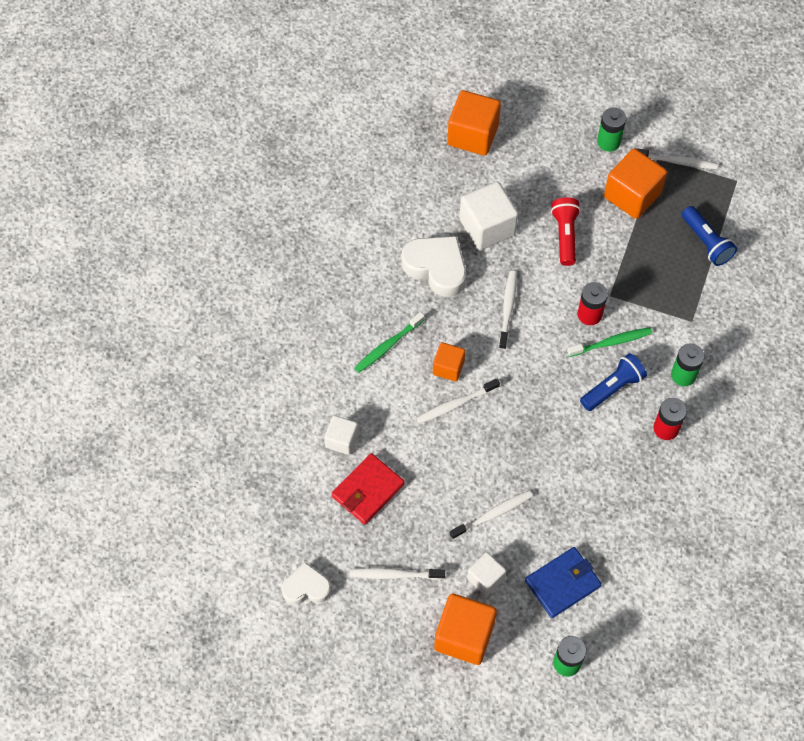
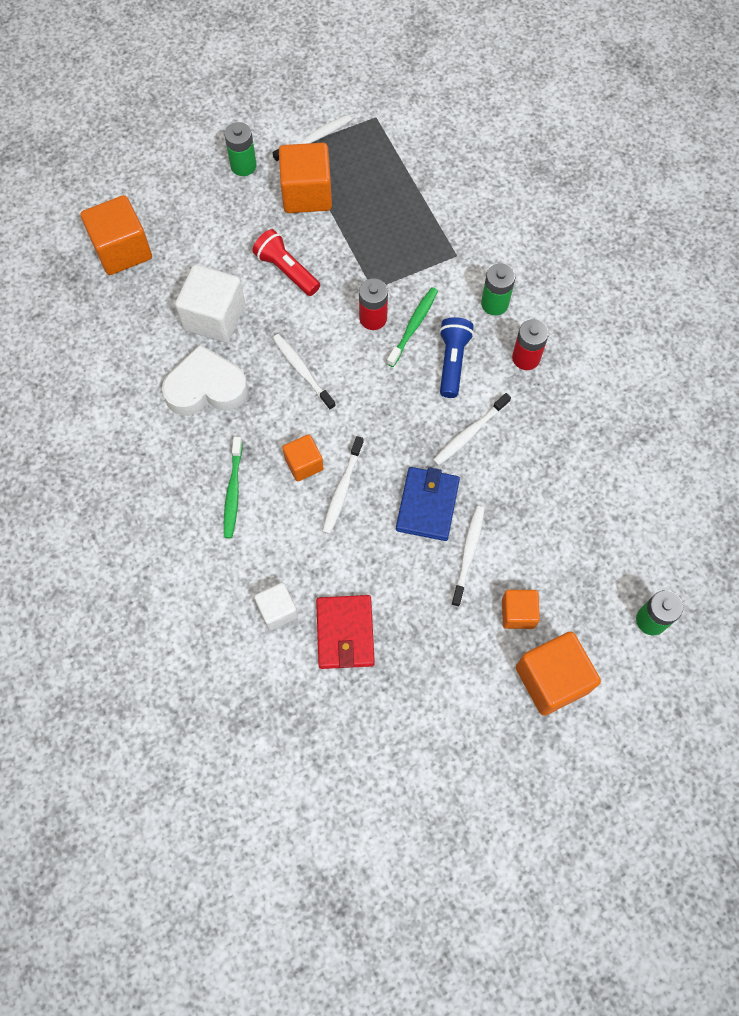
camera: 45 degrees left, 5 degrees up
(306, 587) = (381, 771): white heart -> none
(395, 574) = (443, 683): white toothbrush -> white toothbrush (470, 433)
(485, 578) = (518, 613): white cube -> orange cube
(562, 583) = (580, 558): blue wallet -> blue wallet (427, 505)
(706, 242) = (403, 184): blue flashlight -> none

